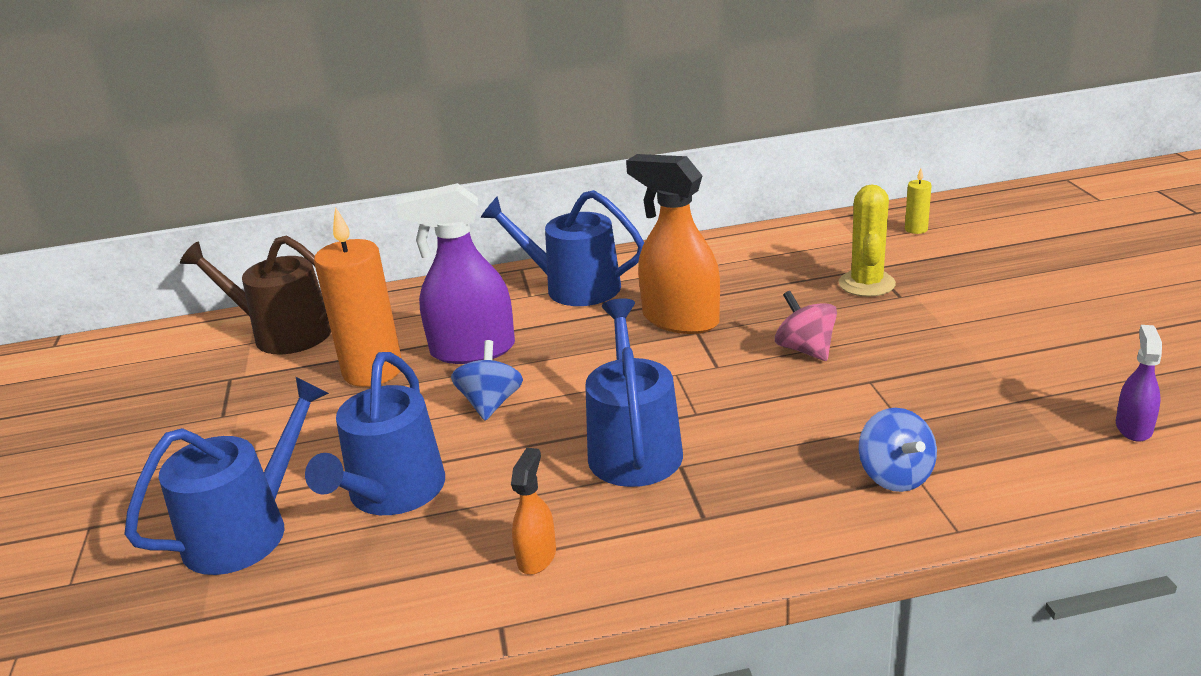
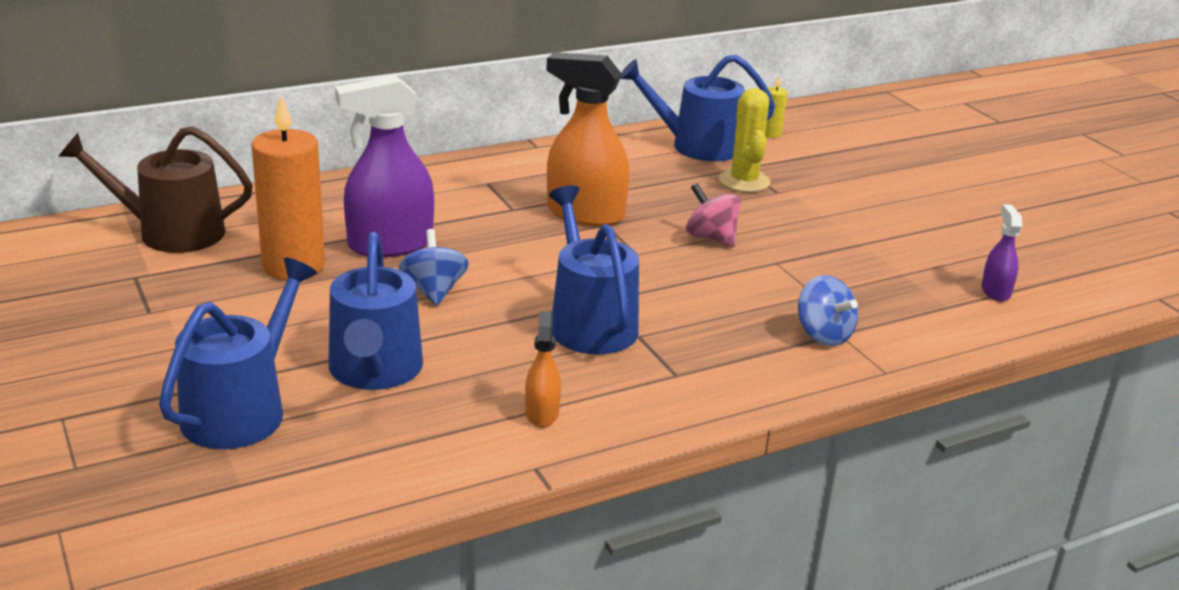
camera: 20 degrees left, 0 degrees up
(574, 287) = (466, 185): blue watering can -> blue watering can (697, 146)

